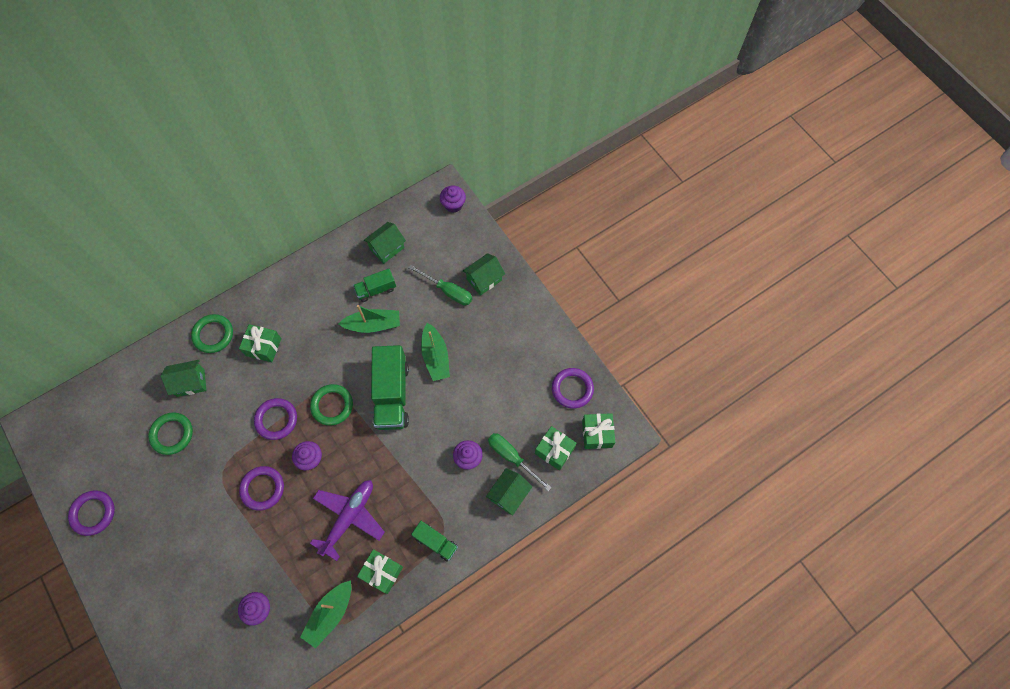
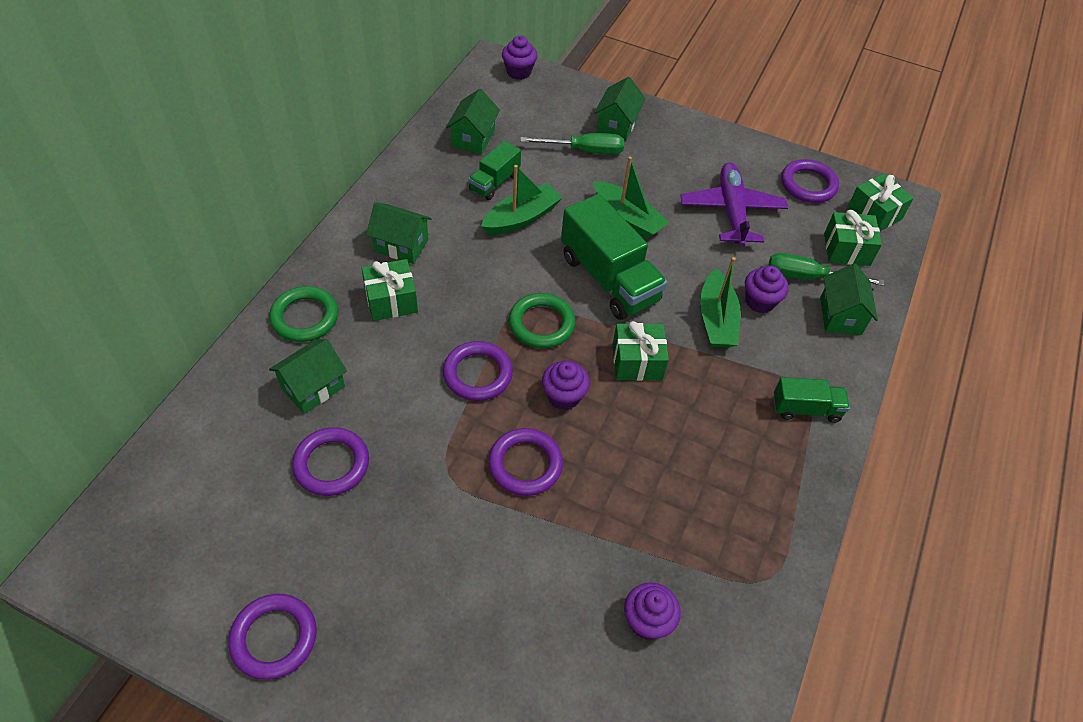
camera: 35 degrees left, 15 degrees down
(172, 434) = (331, 464): green ring -> purple ring
(293, 310) = (401, 245): none -> green house
(330, 614) = (751, 569): green boat -> green boat (716, 319)
(349, 517) = (673, 437): purple plane -> purple plane (731, 211)
(382, 572) = (772, 479): green gift -> green gift (637, 362)

